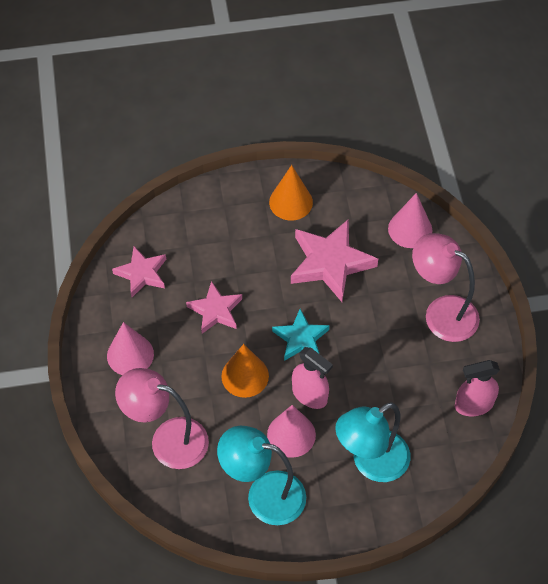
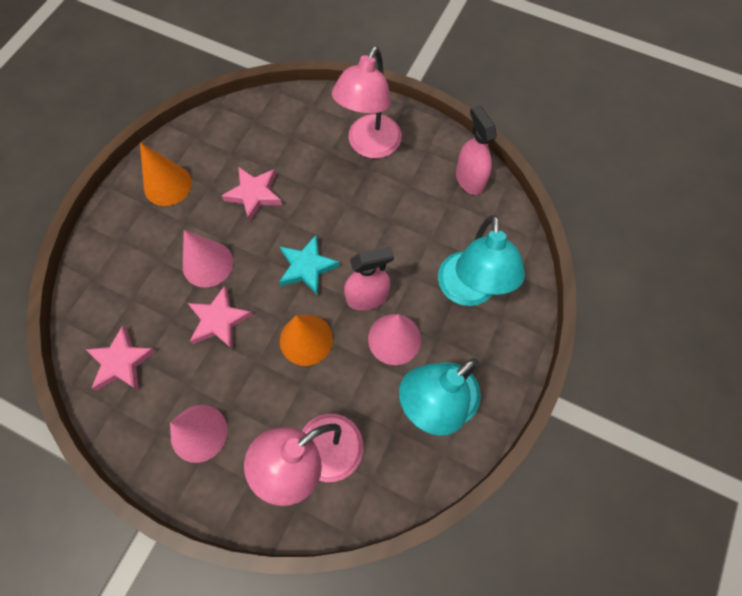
camera: 55 degrees left, 10 degrees up
(330, 263) = (254, 194): pink star -> pink star, size x0.62
(410, 229) = (275, 116): pink cone -> pink cone (207, 264)
(441, 312) = (369, 146): pink lamp -> pink lamp turned 45 degrees counterclockwise
(473, 405) = (469, 179): pink spray bottle -> pink spray bottle turned 135 degrees clockwise

